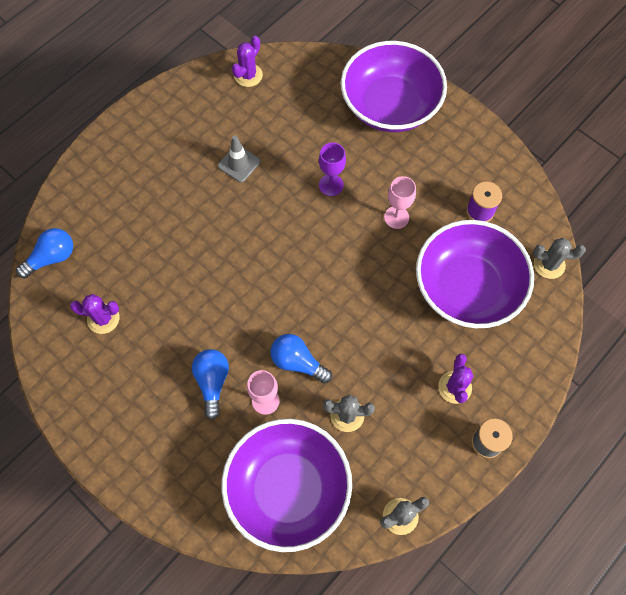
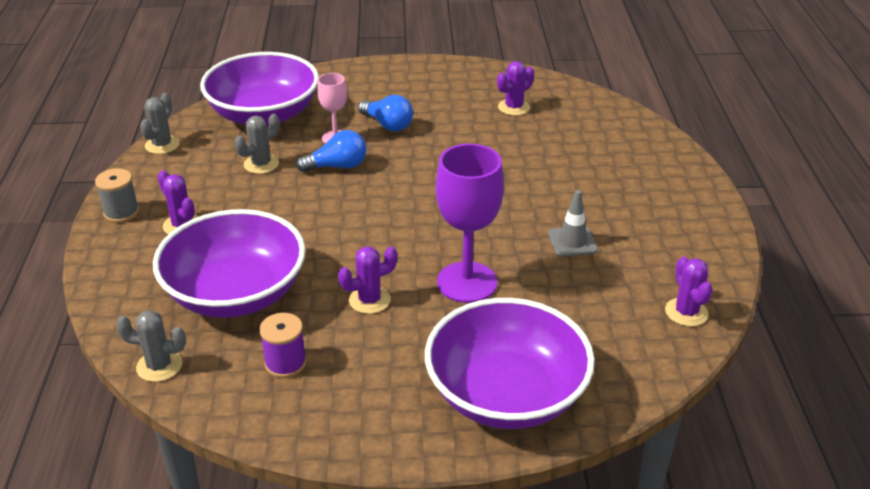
camera: 135 degrees right, 30 degrees down
(52, 258) = (603, 110): blue light bulb -> none
(331, 185) = (467, 282): purple goblet -> purple goblet, size x1.82
(396, 217) = (369, 300): pink goblet -> purple cactus
(549, 264) = (159, 366): grey cactus -> grey cactus turned 45 degrees clockwise

